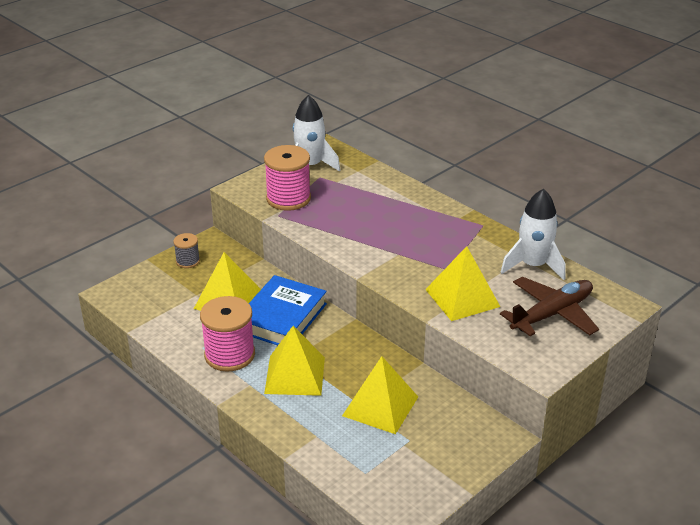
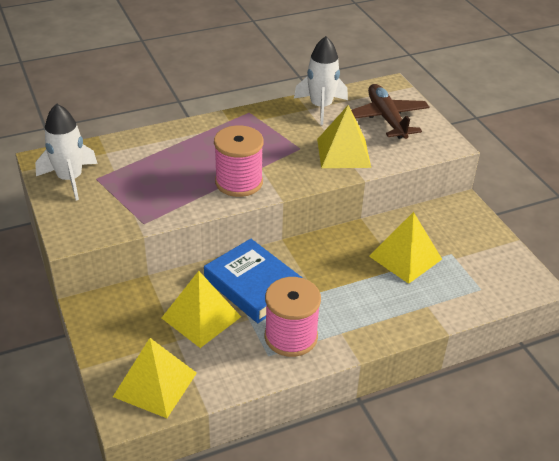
camera: 70 degrees left, 5 degrees up
(188, 261) = (111, 334): grey spool -> none
(288, 198) = (119, 208): pink spool -> pink spool (239, 182)
(295, 375) = (342, 298): yellow pyramid -> yellow pyramid (155, 384)

